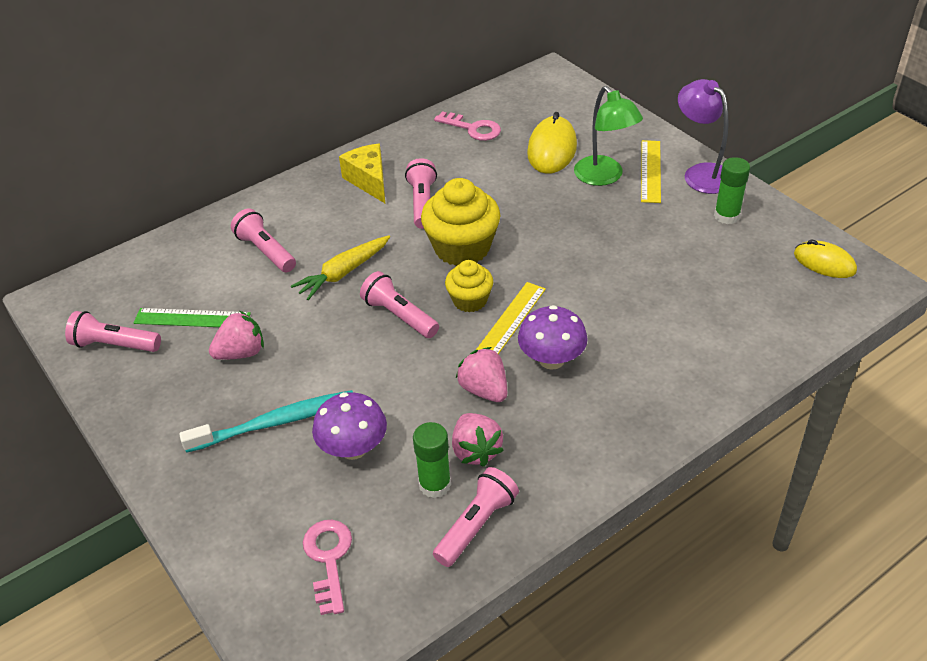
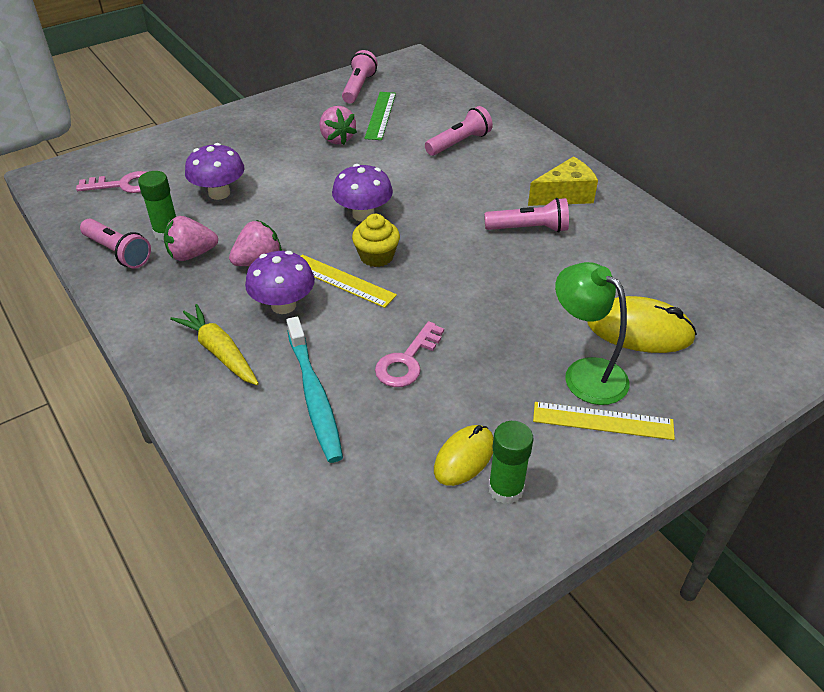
camera: 90 degrees right, 0 degrees up
(275, 423) = (258, 157): turquoise toothbrush -> turquoise toothbrush (314, 395)
(343, 273) = (425, 183): yellow carrot -> yellow carrot (219, 352)
(399, 316) = (363, 214): pink flashlight -> purple mushroom
(462, 248) = (455, 253): yellow cupcake -> none
(473, 129) = (672, 267): pink key -> pink key (407, 361)
(604, 177) = (585, 373): green lamp -> green lamp turned 75 degrees clockwise
(701, 173) = (602, 476): purple lamp -> none
(824, 263) = (398, 586): yellow mouse -> yellow mouse (464, 457)

